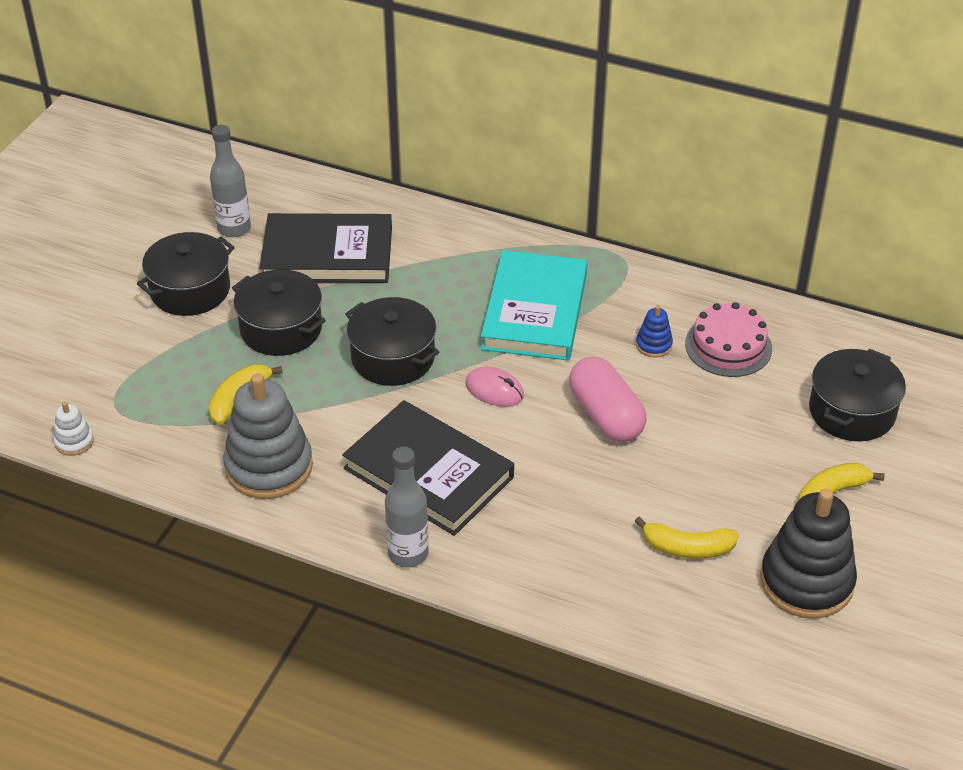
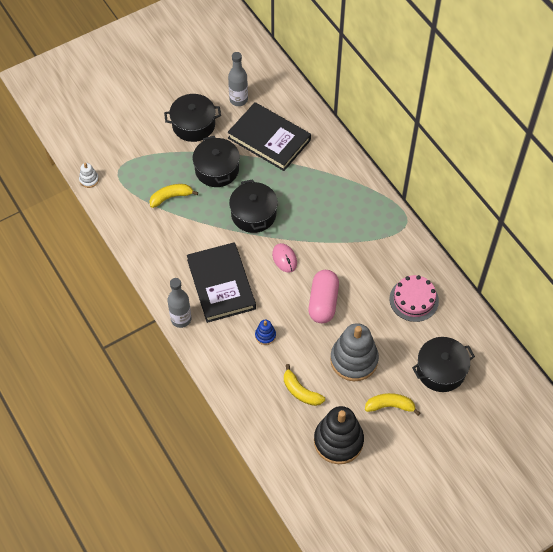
camera: 35 degrees right, 15 degrees up
(269, 467) = (157, 240): grey stacking toy -> grey stacking toy (354, 360)
(534, 311) = (338, 226): turquoise book -> none
(654, 345) = (378, 278): blue stacking toy -> blue stacking toy (265, 335)

